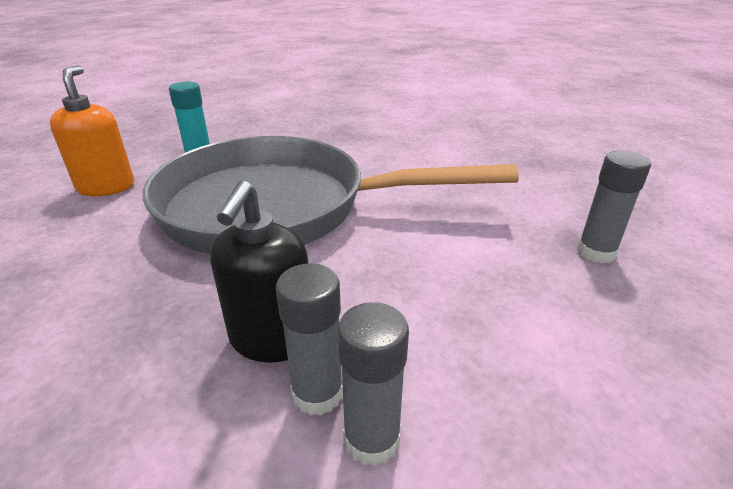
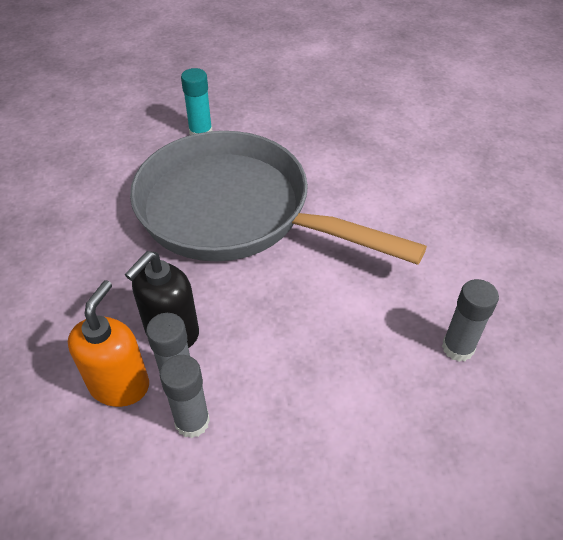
camera: 25 degrees right, 15 degrees up
(106, 187) = (121, 147): orange soap dispenser -> orange soap dispenser (119, 384)

